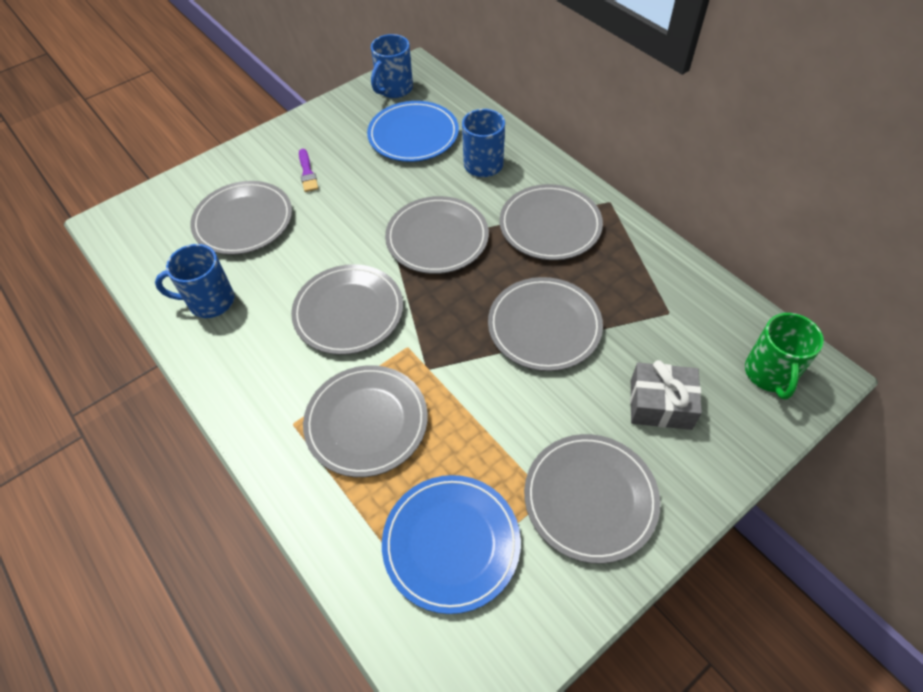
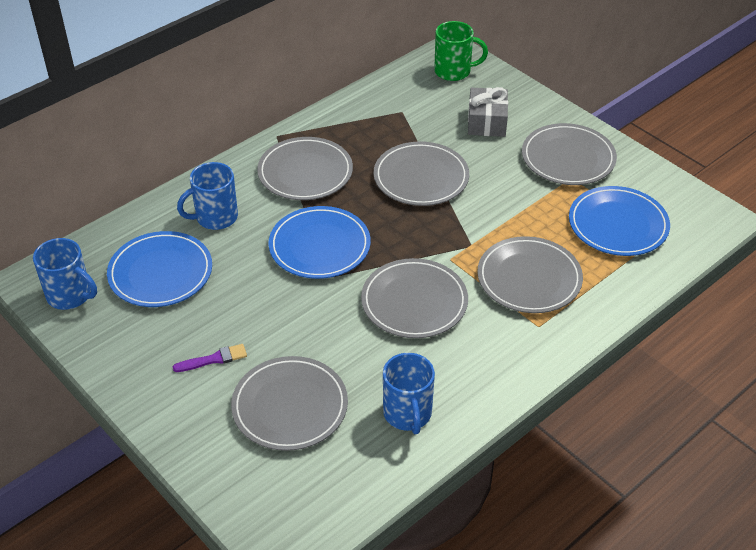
camera: 95 degrees left, 10 degrees down
(437, 238) = (319, 246): grey plate -> blue plate

